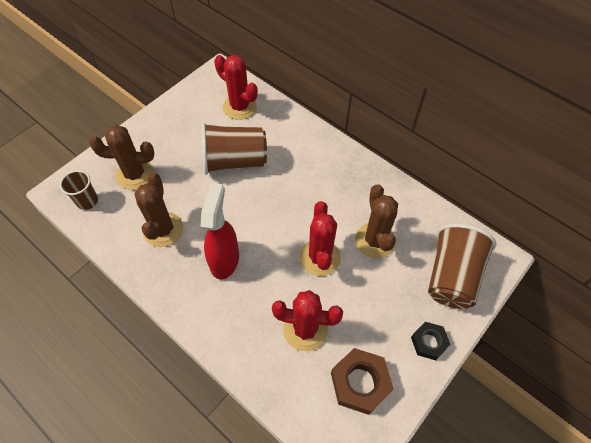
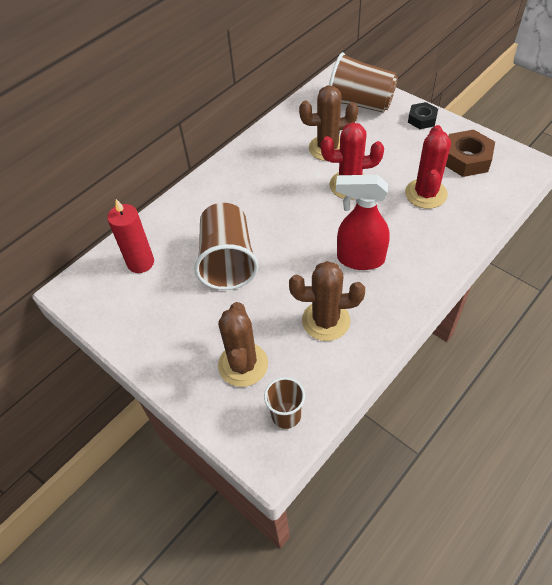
camera: 85 degrees left, 5 degrees down
(239, 107) = (140, 262): red cactus -> red candle

